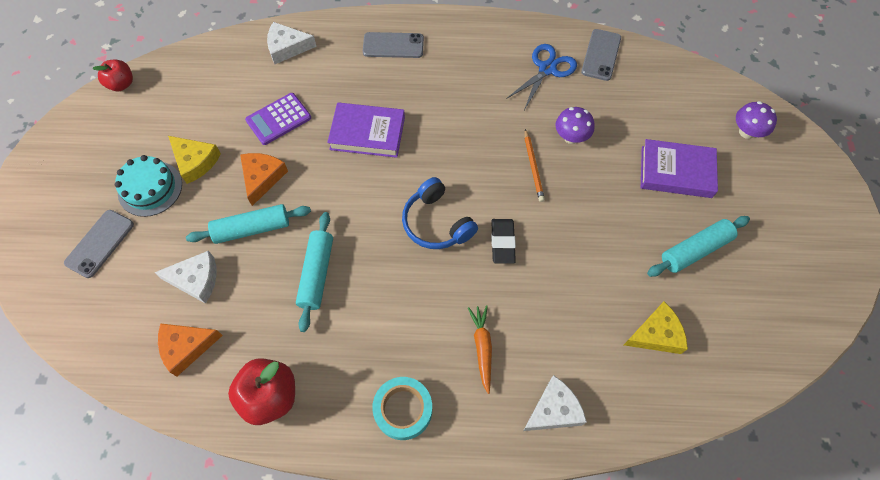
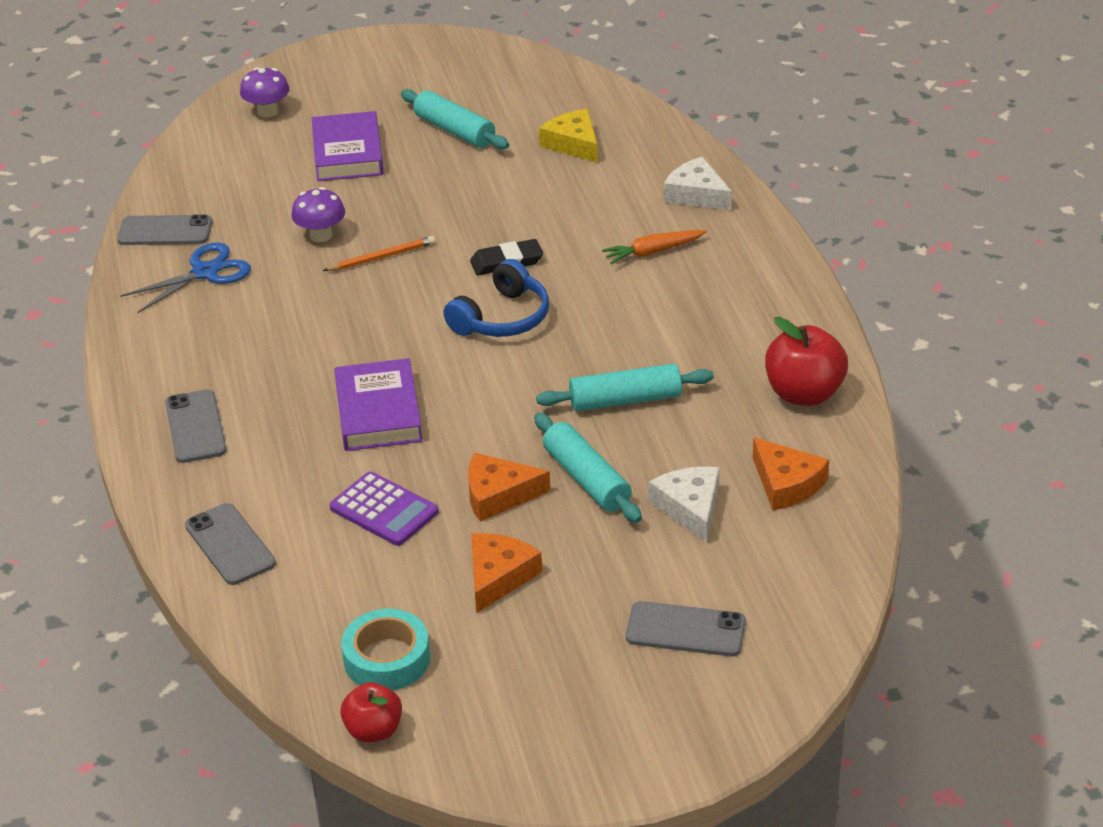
camera: 105 degrees left, 25 degrees down
(150, 188) = (567, 610): turquoise cake -> none
(195, 161) = (498, 576): yellow cheese -> orange cheese
(287, 47) = (230, 544): white cheese -> grey phone
(403, 410) = (757, 292): turquoise tape -> turquoise tape (387, 659)
(547, 69) = (205, 272): blue scissors -> blue scissors turned 120 degrees clockwise

